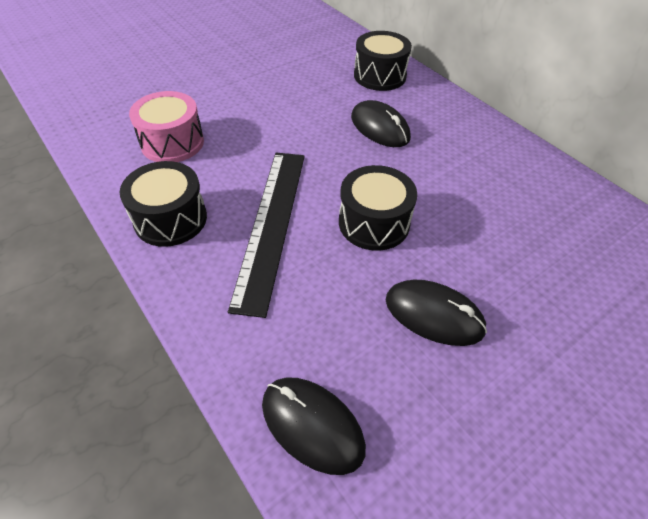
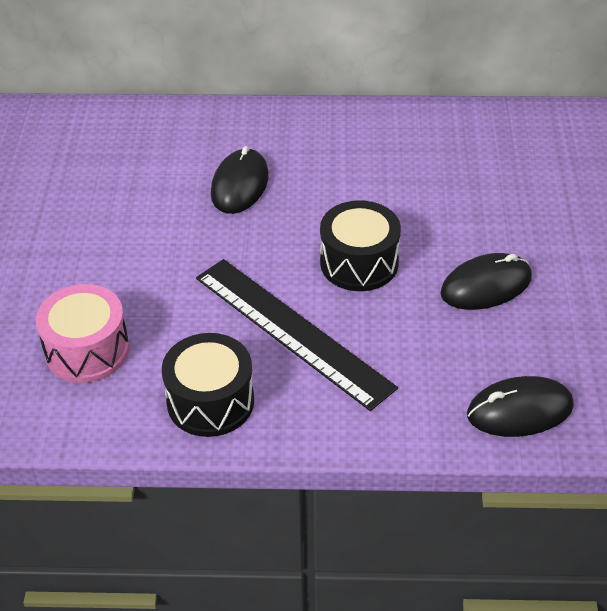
camera: 50 degrees left, 5 degrees down
(379, 128) = (240, 185): black mouse -> black mouse turned 75 degrees counterclockwise
(380, 76) = (159, 136): black drum -> none

